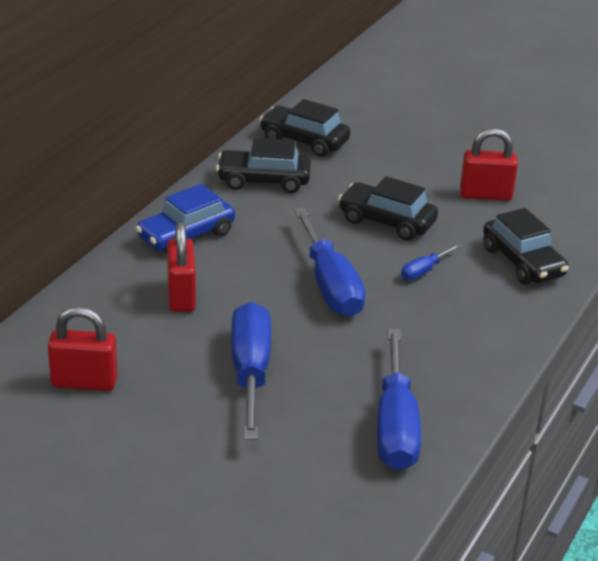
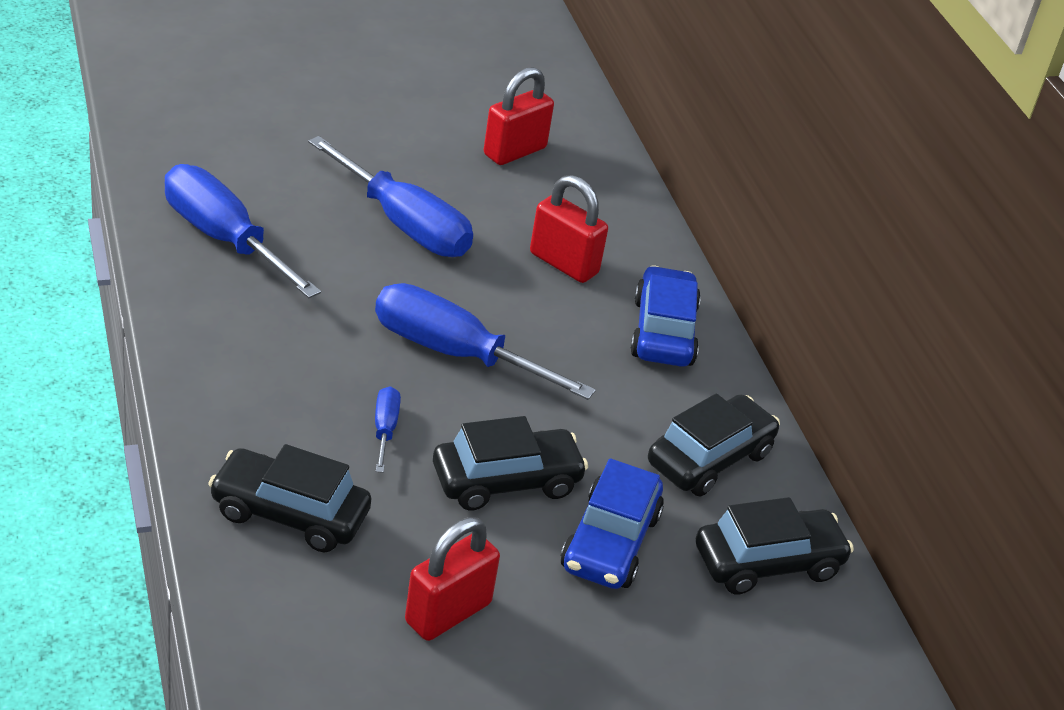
camera: 130 degrees right, 5 degrees up
(369, 179) = (610, 542): none -> blue car

